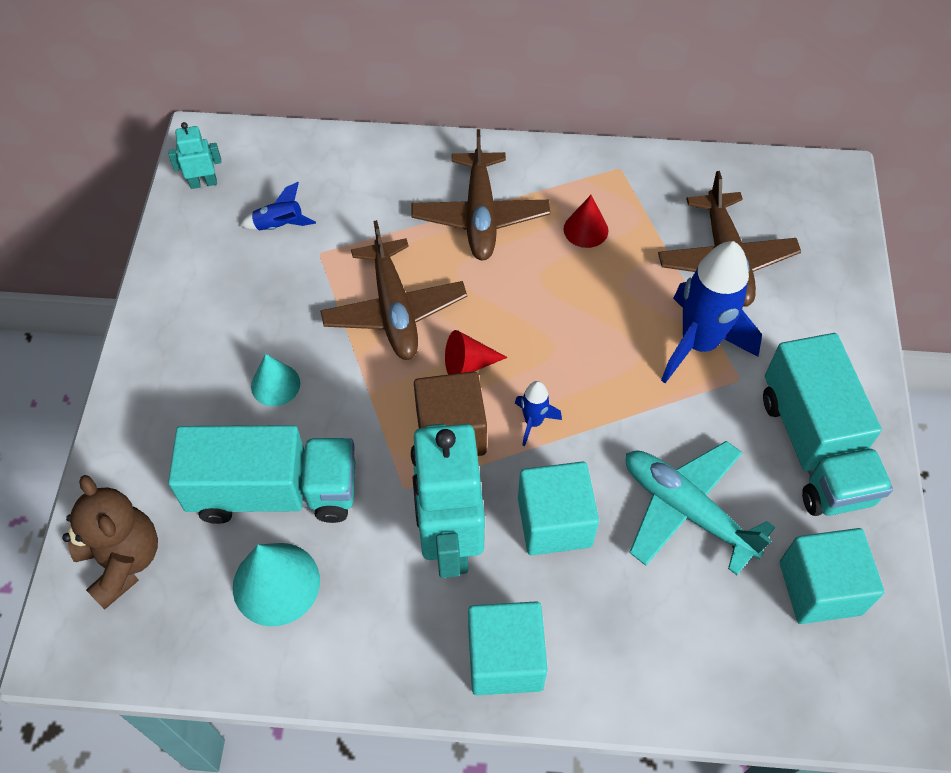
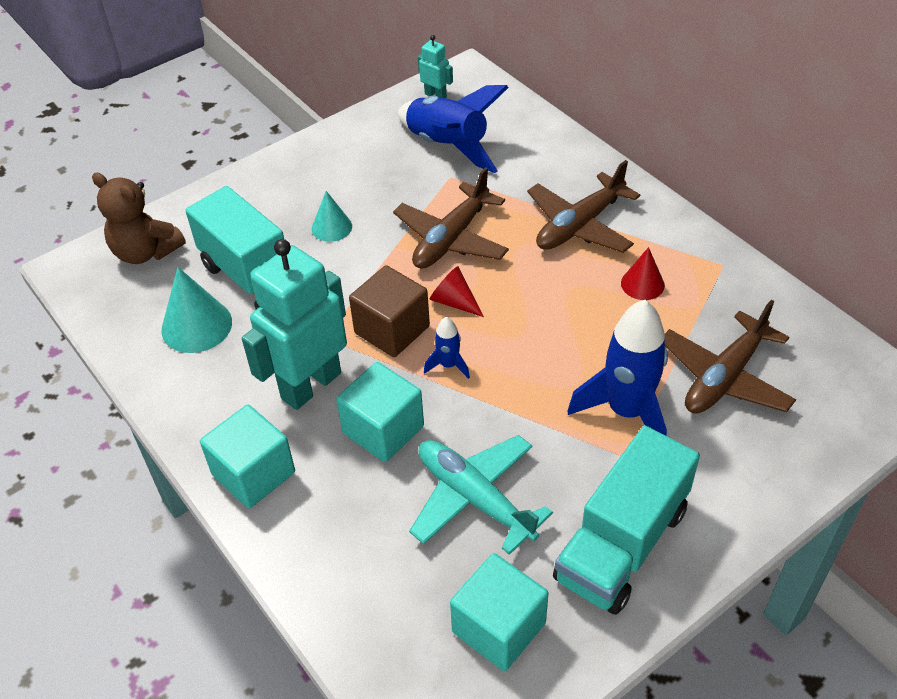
camera: 50 degrees right, 10 degrees down
(123, 561) = (146, 252): brown teddy bear -> brown teddy bear turned 105 degrees clockwise
(279, 225) = (447, 146): blue rocket -> blue rocket, size x2.16
(686, 510) = (474, 498): turquoise plane -> turquoise plane turned 45 degrees counterclockwise

